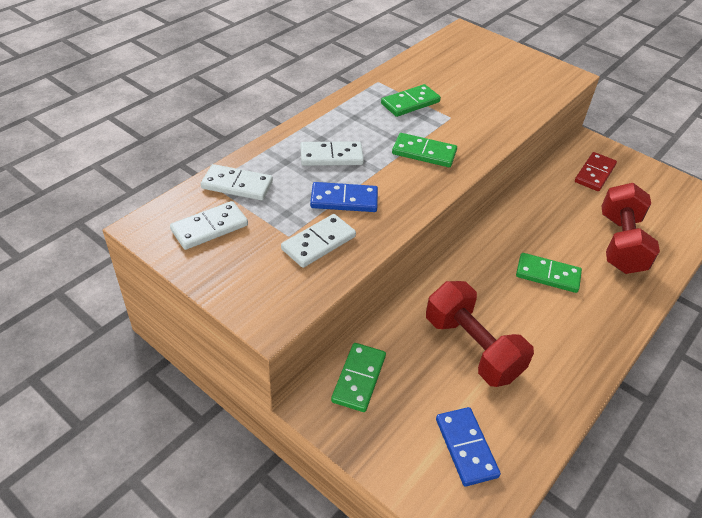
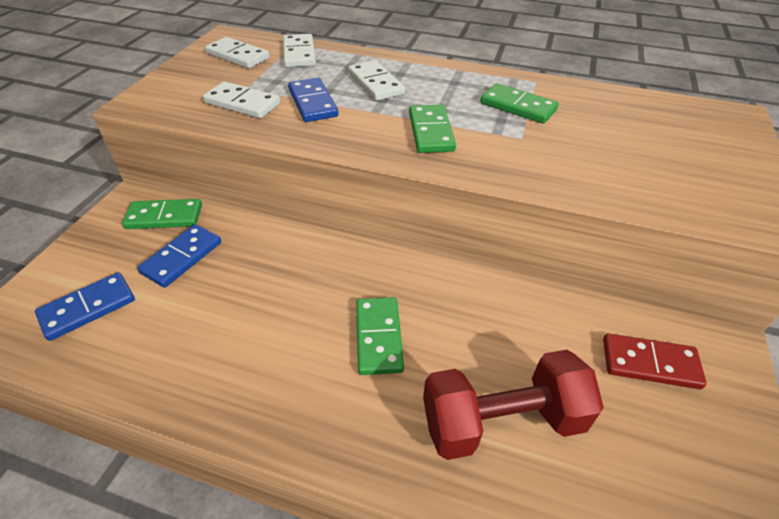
camera: 70 degrees right, 0 degrees up
(425, 372) = (182, 258): none -> blue domino
(472, 348) = (225, 287): red dumbbell -> none

